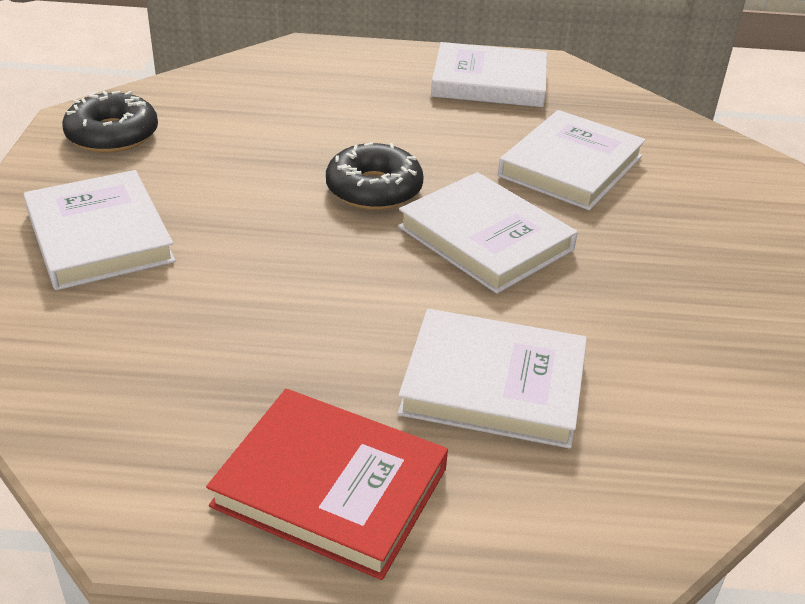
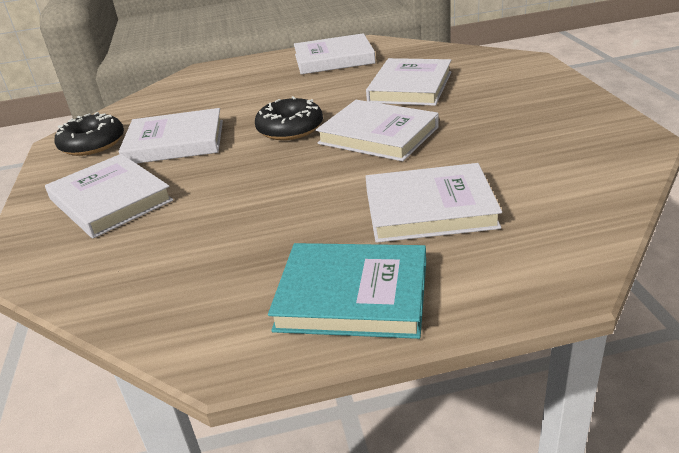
camera: 10 degrees left, 5 degrees down
(216, 165) = (175, 142): none -> white book
(330, 487) = (352, 296): red book -> turquoise book

